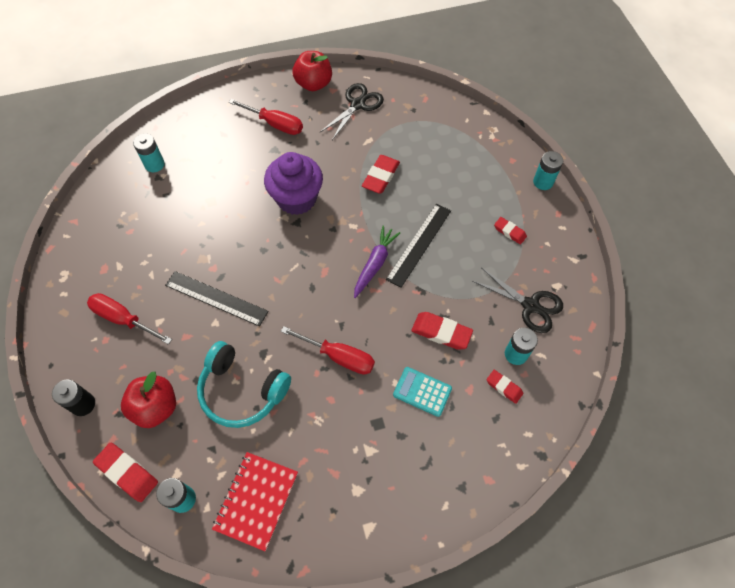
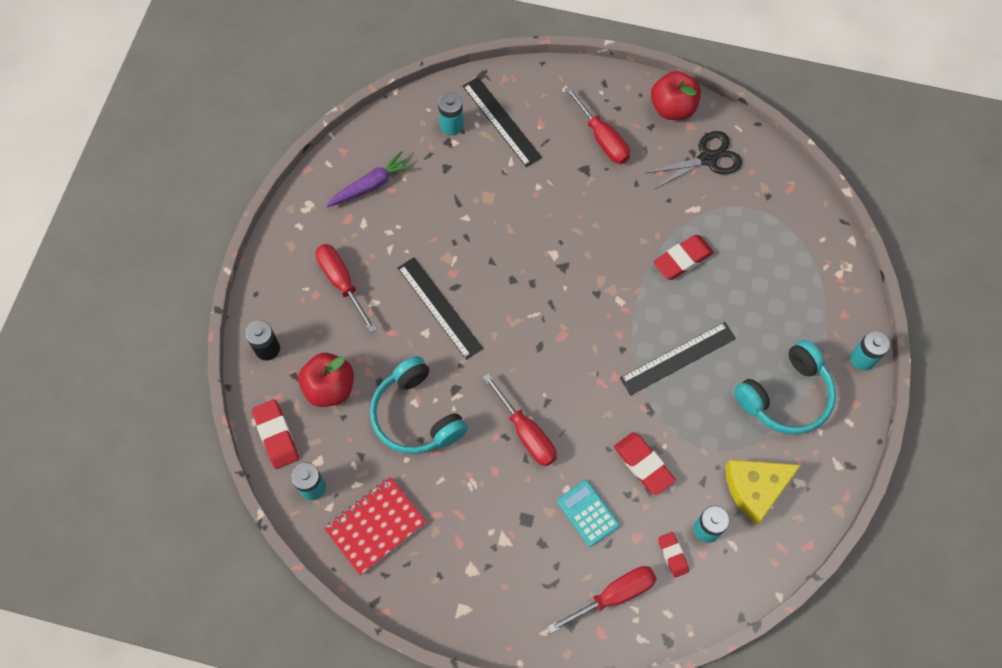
camera: 30 degrees right, 5 degrees up
(192, 145) = (501, 121): none -> black ruler
(296, 199) = (577, 239): purple cupcake -> none
(375, 264) = (618, 355): purple carrot -> purple carrot (371, 185)
(480, 444) = (613, 596): none -> red screwdriver
(509, 232) = (786, 396): red eraser -> turquoise headphones
(530, 306) = (755, 488): black scissors -> yellow cheese

